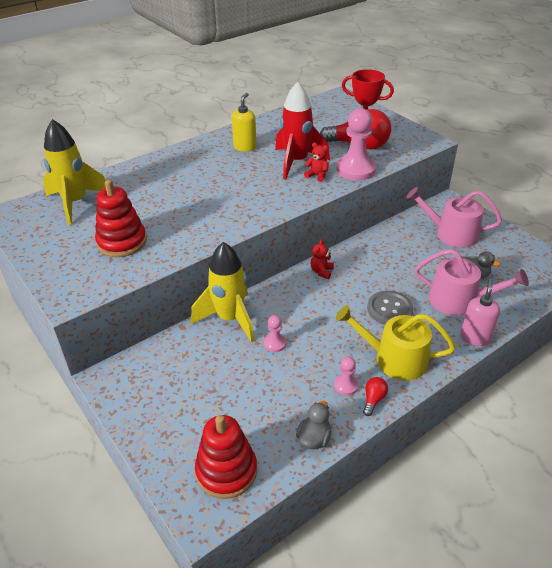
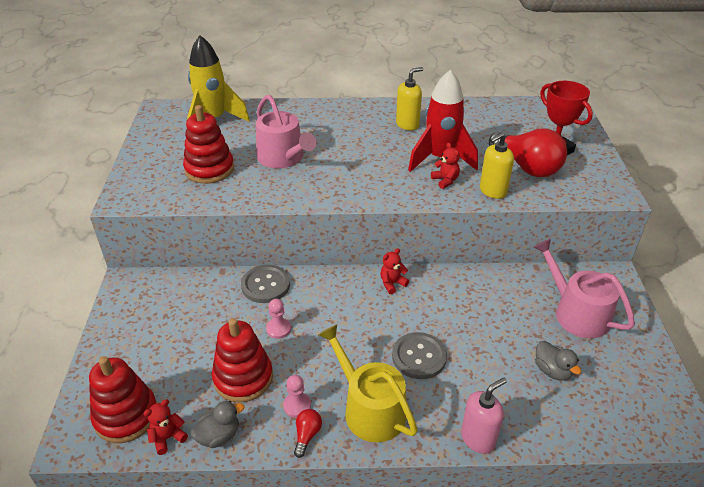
camera: 35 degrees right, 0 degrees up
(230, 319) = (265, 285): yellow rocket -> grey button
(278, 464) = (168, 438): none -> red teddy bear
(287, 390) = (243, 378): none -> red stacking toy
(356, 170) = (492, 191): pink pawn -> yellow soap dispenser
(373, 400) = (307, 435): red light bulb -> red light bulb turned 45 degrees counterclockwise
(459, 301) = (504, 390): pink watering can -> pink watering can (283, 158)

